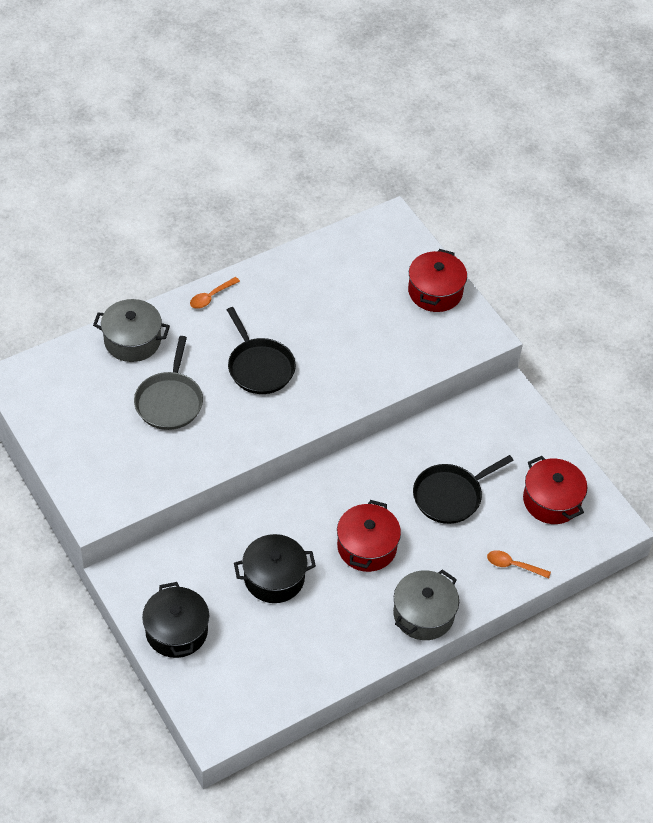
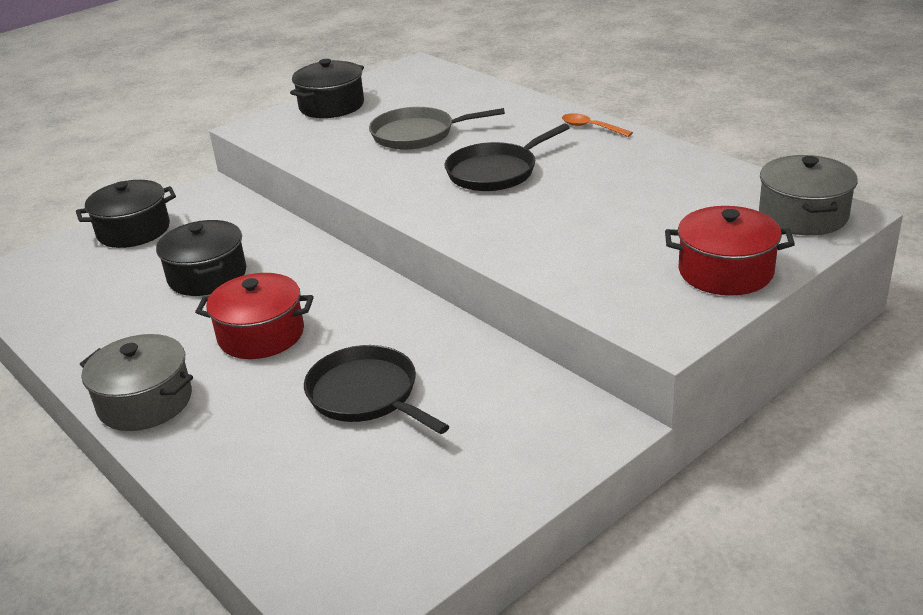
camera: 85 degrees right, 20 degrees down
(77, 451) = (331, 106): none -> black pot
(132, 340) = (496, 102): grey pot -> grey pot (803, 215)
(513, 565) = (237, 482): orange spoon -> none
(551, 500) = (383, 511): red pot -> none

